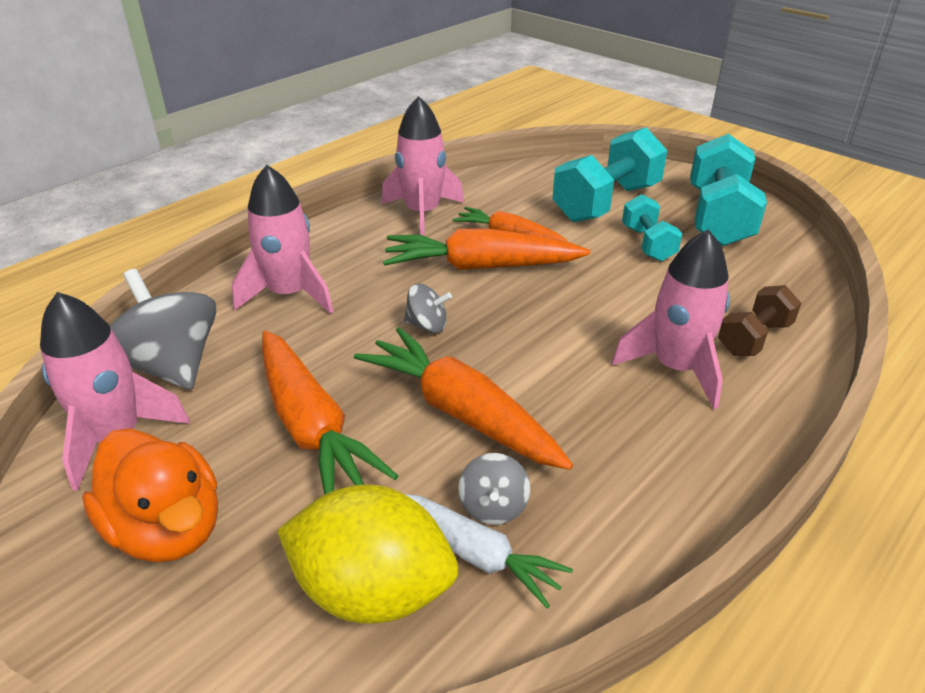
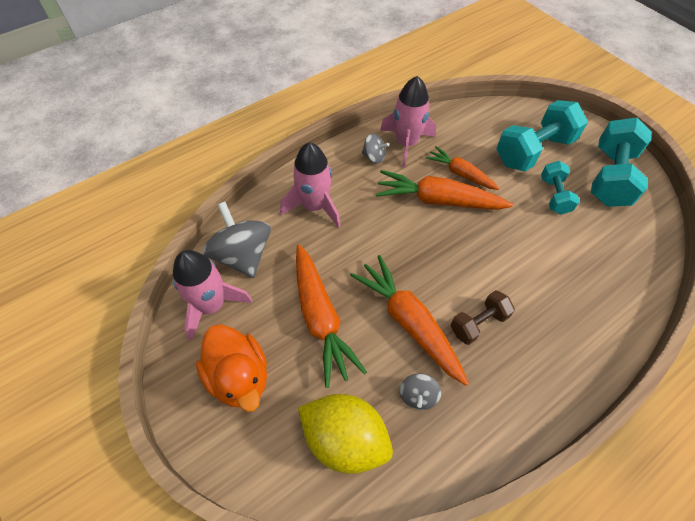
camera: 10 degrees right, 20 degrees up
(427, 325) = (397, 247): grey spinning top -> grey spinning top (374, 157)
(478, 555) = (405, 427): white carrot -> none
(675, 368) = (548, 310): pink rocket -> none
(754, 338) = (605, 293): brown dumbbell -> brown dumbbell (478, 323)

